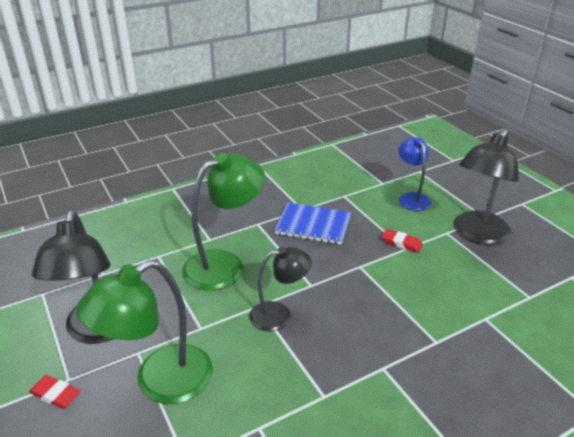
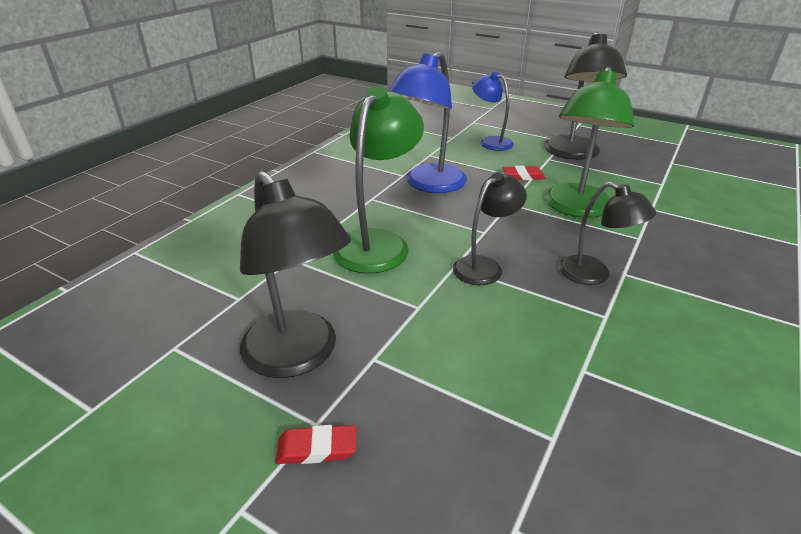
camera: 30 degrees left, 0 degrees up
(160, 382) = (433, 376): green lamp -> green lamp (576, 209)
(313, 225) = (428, 184): blue notebook -> blue lamp
(356, 358) = (594, 275): none -> black lamp

